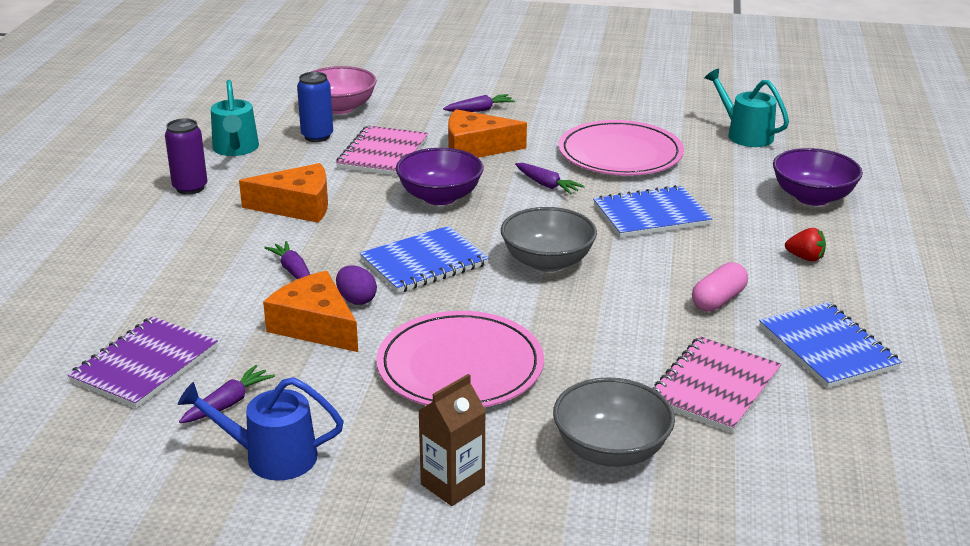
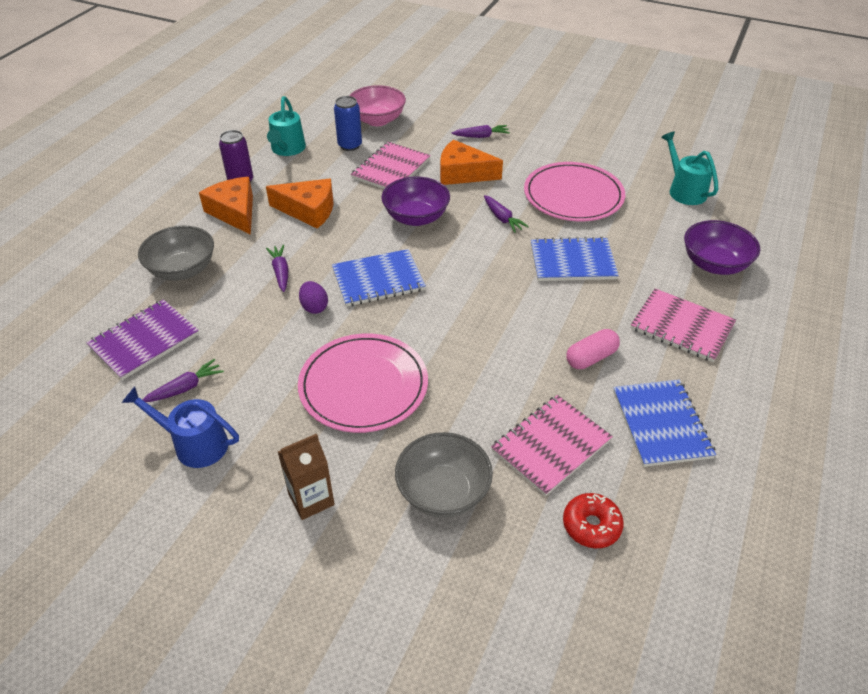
camera: 15 degrees right, 15 degrees up
(315, 326) = (275, 327): orange cheese -> orange cheese (234, 212)
(547, 262) = (471, 295): grey bowl -> grey bowl (182, 270)
(797, 451) = (591, 525): none -> red donut
(805, 258) = (681, 327): red strawberry -> pink notebook

